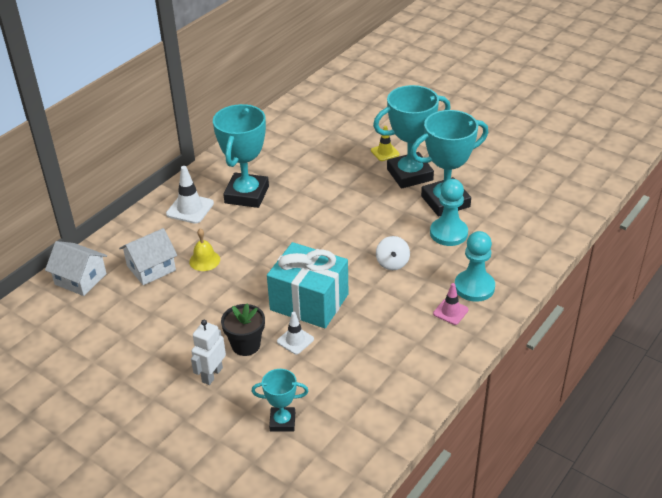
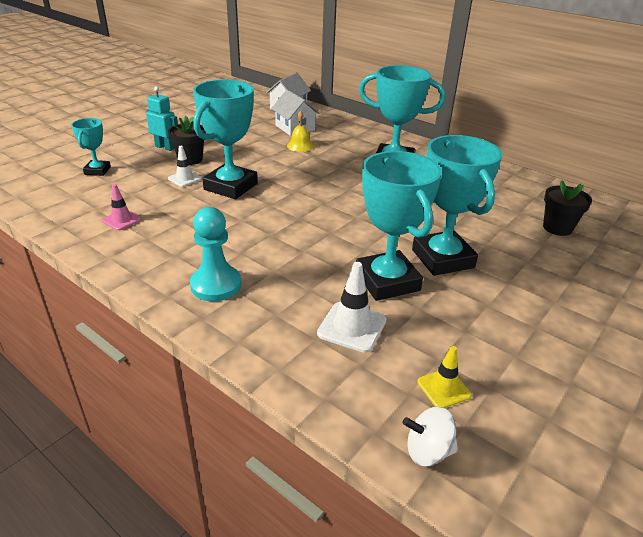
camera: 90 degrees right, 5 degrees down
(190, 209) = (371, 141): white traffic cone -> white traffic cone (352, 327)
(212, 375) = (165, 147): white robot -> turquoise robot
(309, 302) = (230, 186): turquoise gift -> turquoise trophy
(354, 118) = (557, 228): none -> black flower pot
(385, 152) = (488, 244): yellow traffic cone -> yellow traffic cone (443, 388)
(392, 263) = (274, 233): white spinning top -> white spinning top (428, 451)
(448, 233) = (321, 277): turquoise pawn -> none
(450, 312) = (182, 263): pink traffic cone -> pink traffic cone (121, 220)

